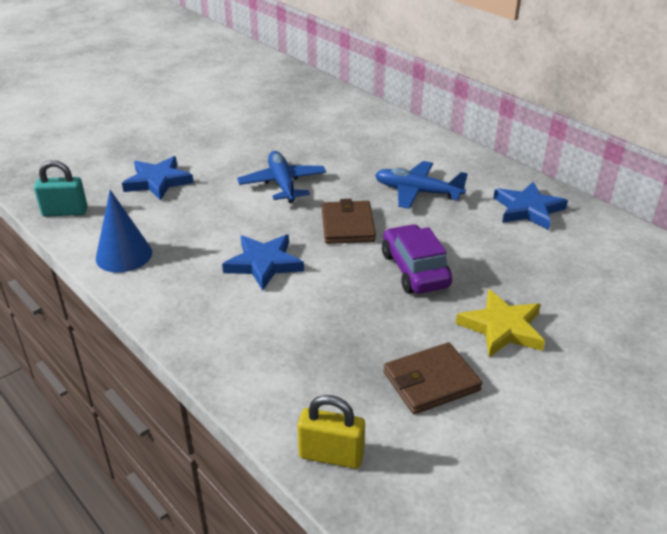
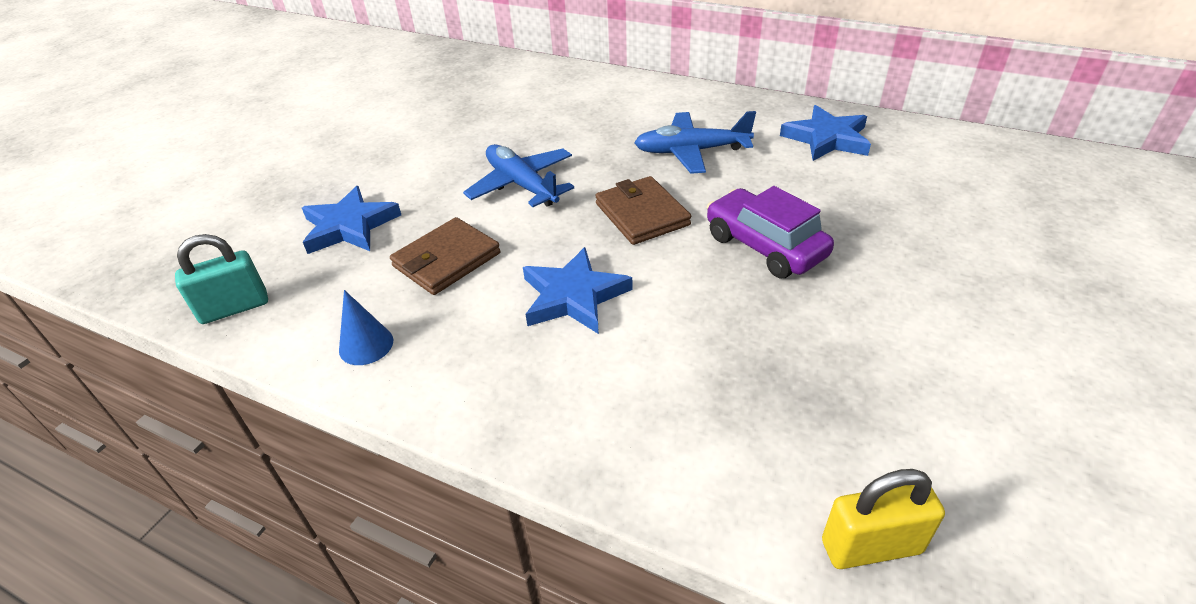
camera: 20 degrees left, 5 degrees up
(124, 255) = (366, 345): blue cone -> blue cone, size x0.64
(431, 381) = (902, 385): brown wallet -> brown wallet (447, 260)
(502, 328) = (920, 286): yellow star -> none

